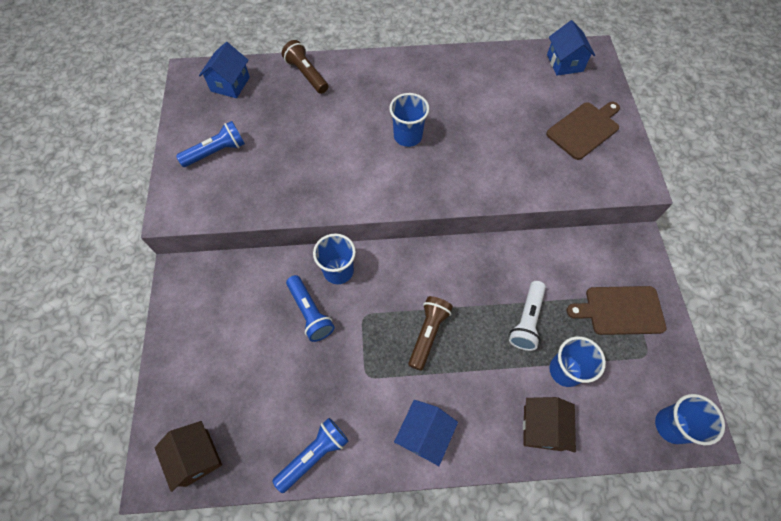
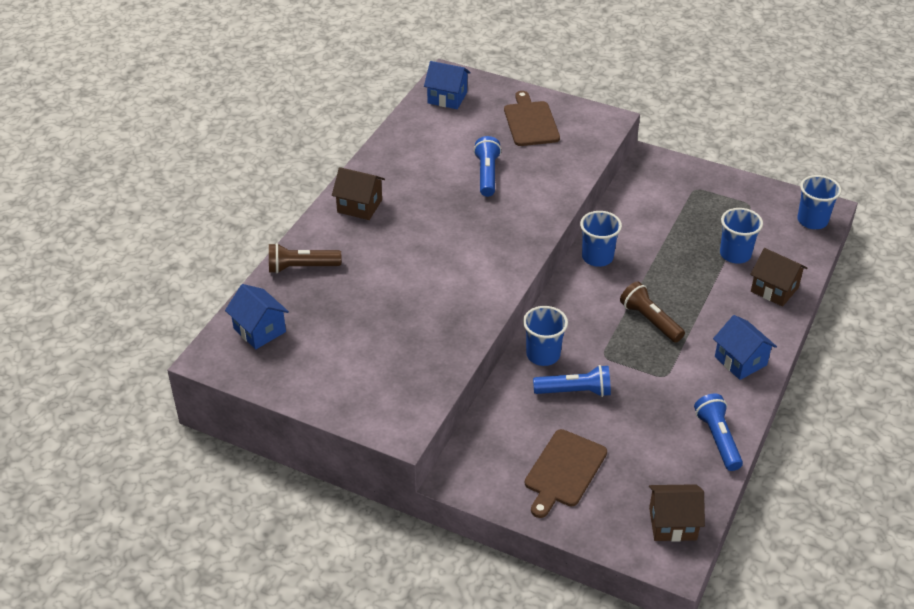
camera: 60 degrees left, 20 degrees down
(216, 152) = (349, 371): blue flashlight -> blue flashlight (487, 174)
(394, 73) = (359, 206): none -> brown house
(408, 136) = (447, 228): blue cup -> blue cup (597, 257)
(526, 320) = (677, 255): white flashlight -> none
(620, 310) = (704, 199): brown cutting board -> brown cutting board (564, 471)

